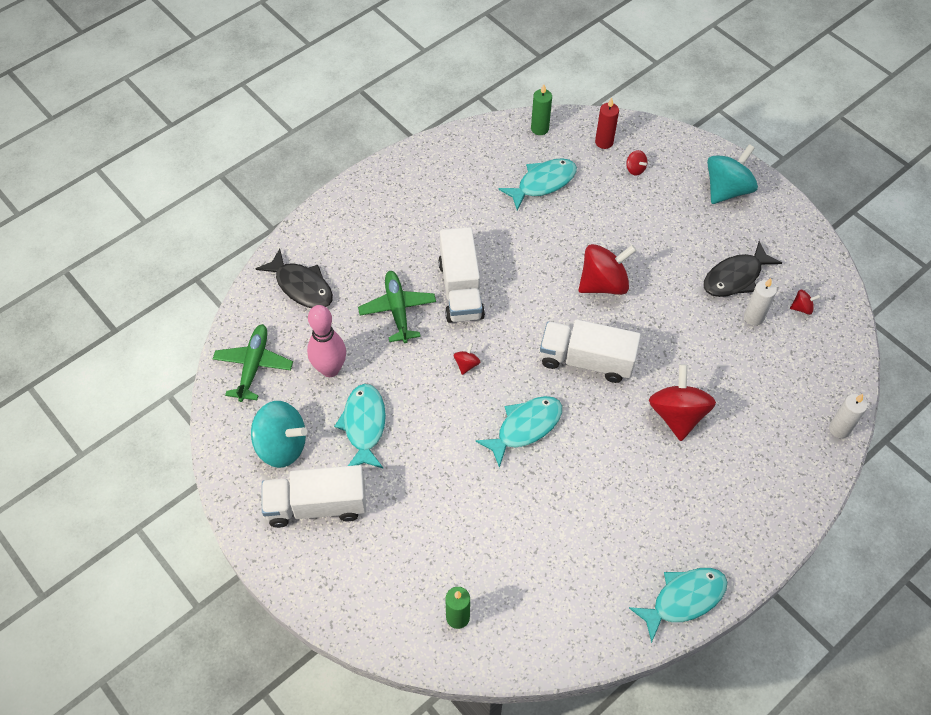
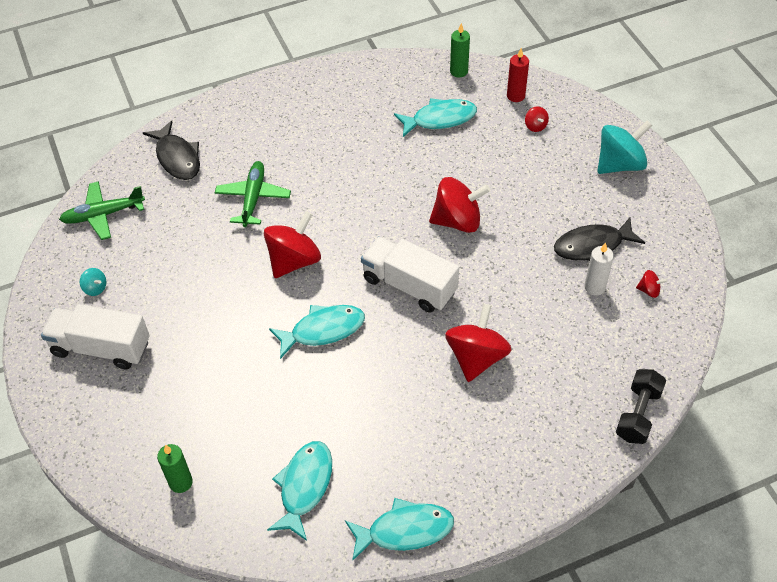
camera: 20 degrees right, 5 degrees down
(253, 366) = (103, 215): green plane -> green plane turned 135 degrees counterclockwise
(281, 446) = (95, 288): turquoise spinning top -> turquoise spinning top, size x0.44
(330, 369) = (169, 234): pink bowling pin -> none
(364, 425) = (176, 290): turquoise fish -> turquoise fish (304, 486)
(461, 289) = (319, 194): white truck -> none
(466, 364) = (294, 261): red spinning top -> red spinning top, size x2.27
(839, 429) = (638, 414): white candle -> black dumbbell

